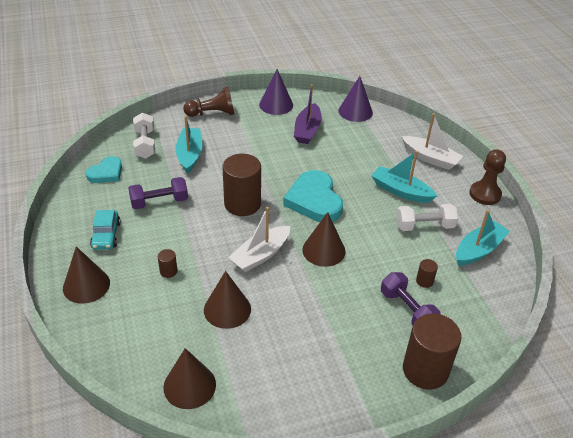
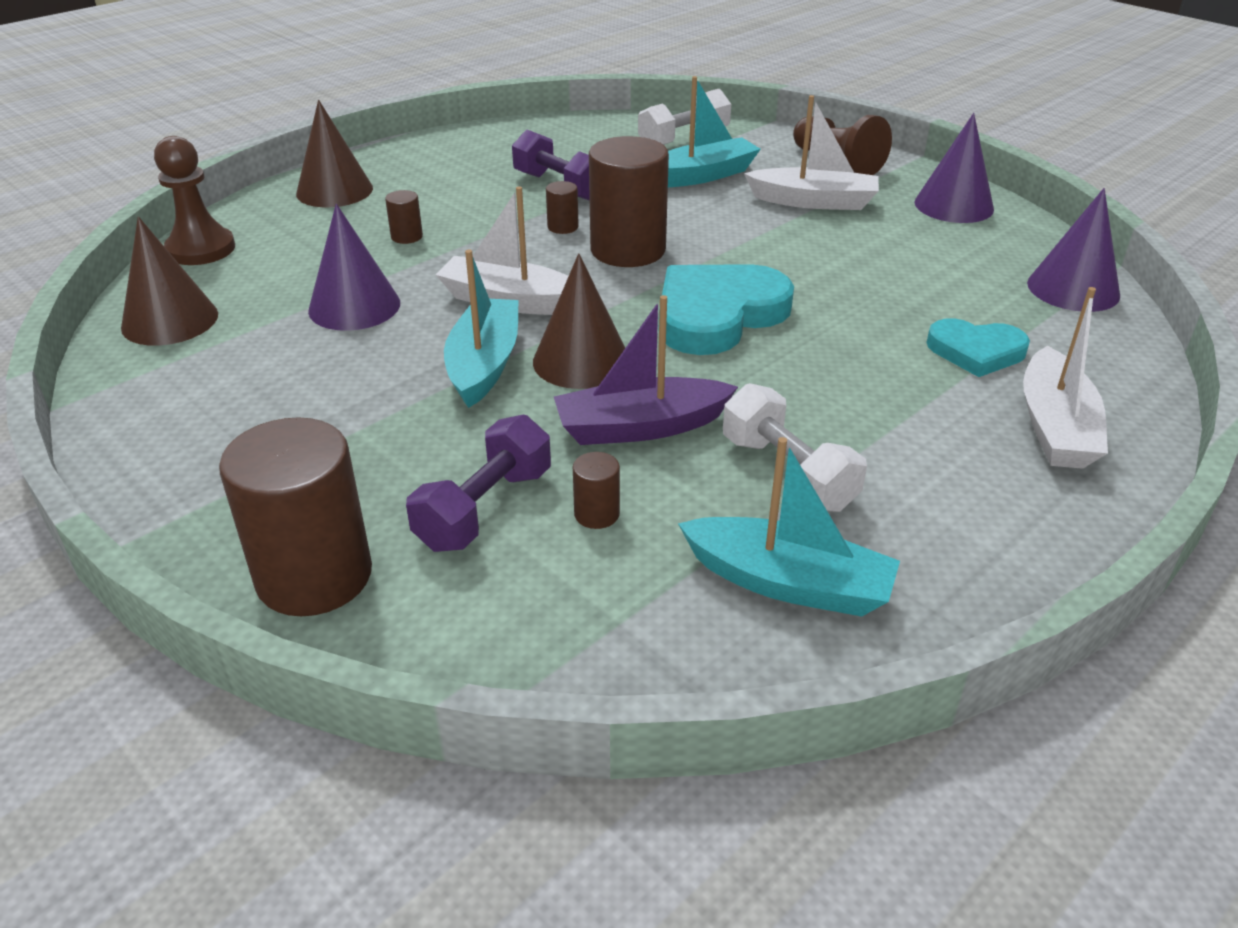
camera: 65 degrees right, 5 degrees down
(106, 173) = (583, 134): turquoise heart -> turquoise heart (976, 351)
(106, 235) = (448, 173): turquoise car -> none
(203, 215) = (563, 227): none -> brown cylinder
(227, 309) = (354, 306): brown cone -> purple cone
(242, 136) = (814, 201): none -> white boat
(307, 130) = (923, 254): purple boat -> purple boat (640, 427)
(400, 191) = (873, 411): turquoise boat -> turquoise boat (484, 364)
(485, 194) = (1030, 550): brown pawn -> brown pawn (201, 249)

